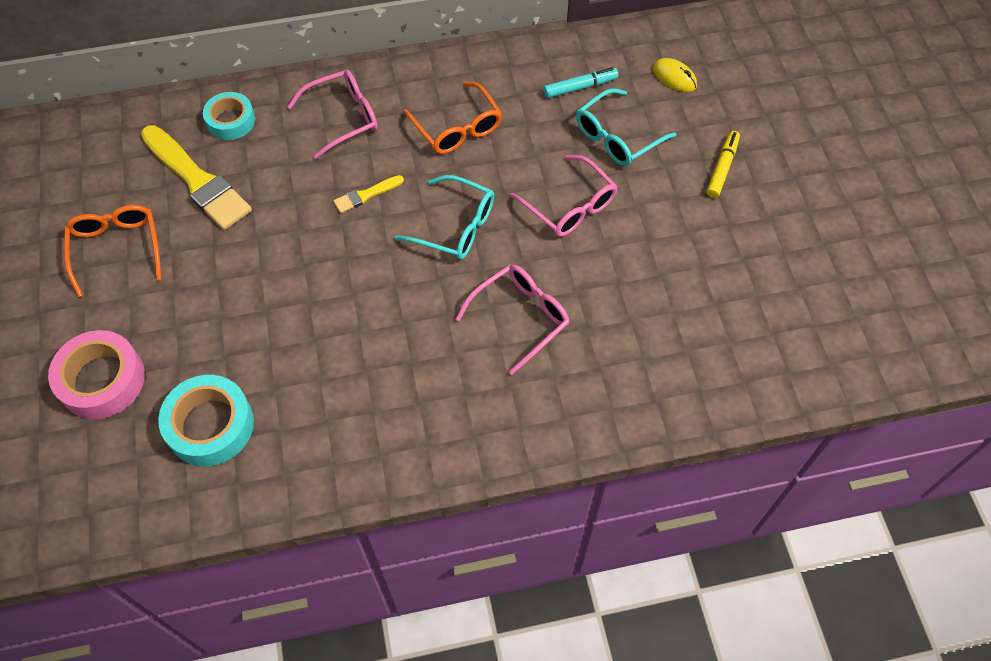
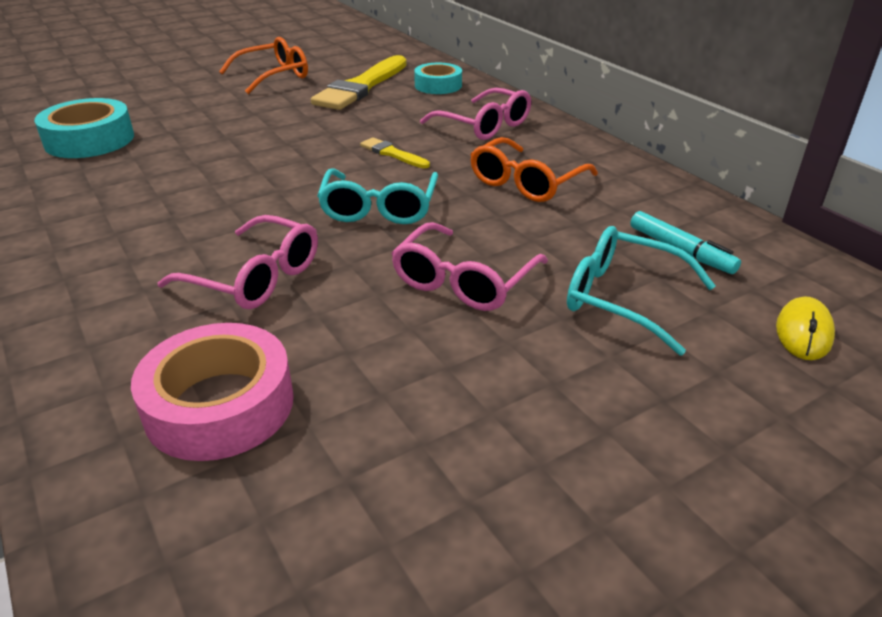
camera: 70 degrees right, 25 degrees down
(102, 380) = (139, 95): pink tape -> pink tape (220, 405)
(722, 168) = (665, 429): yellow marker -> none

